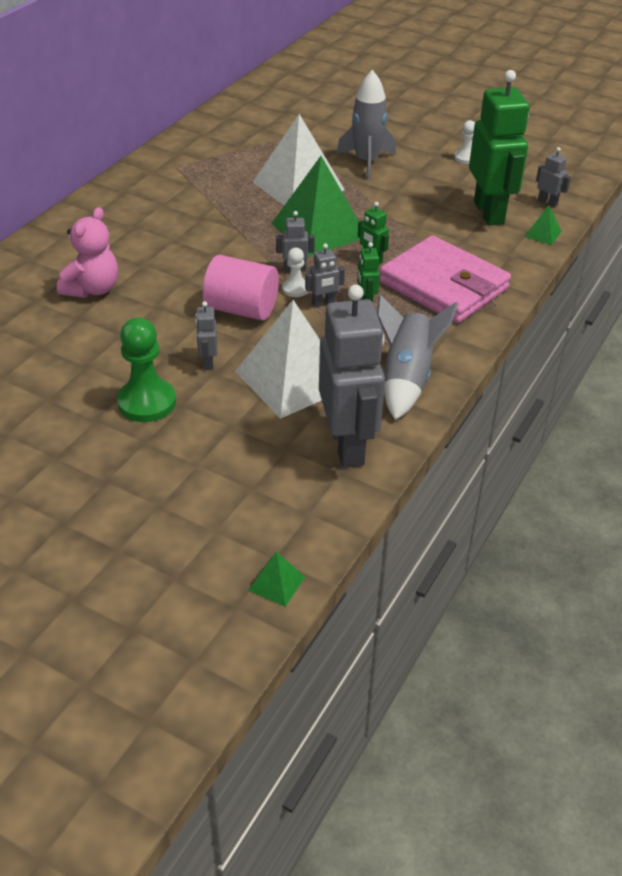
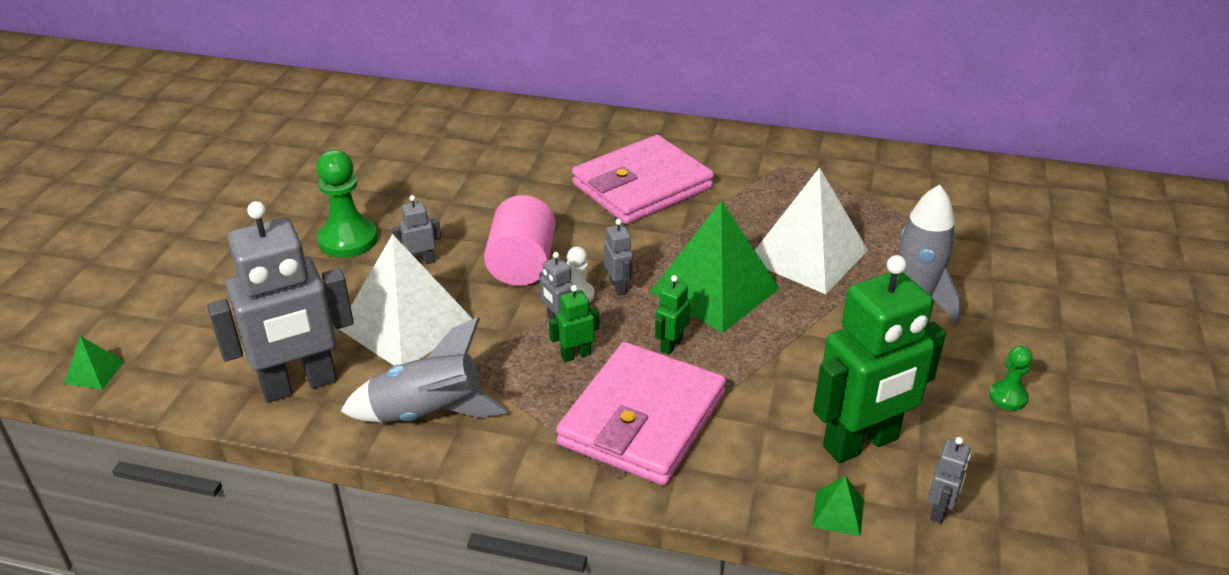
camera: 75 degrees right, 5 degrees down
(92, 289) = (520, 167): pink teddy bear -> none
(166, 234) = (642, 186): none -> pink wallet
(465, 158) = (1008, 397): white pawn -> green pawn

